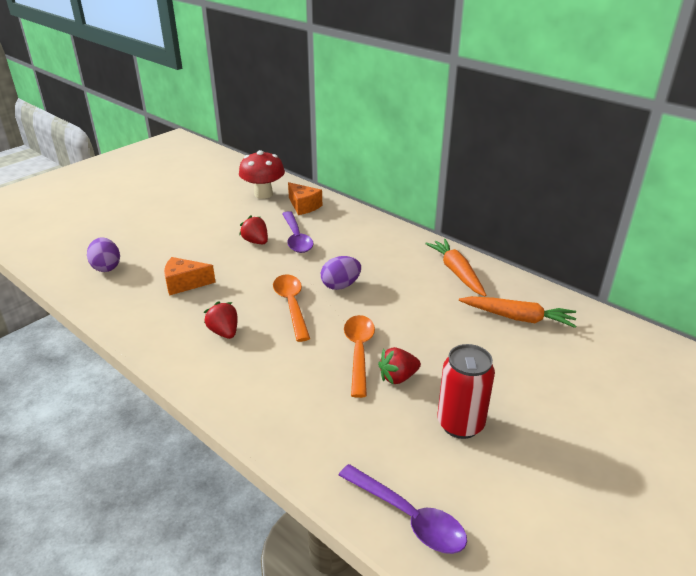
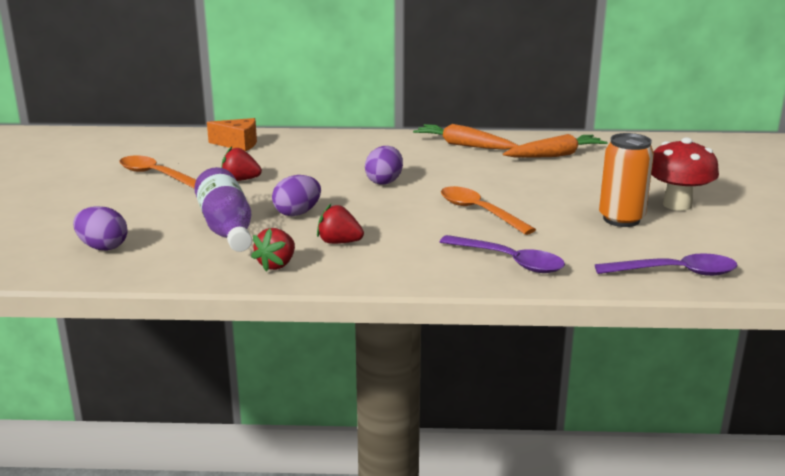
camera: 40 degrees left, 10 degrees down
(185, 284) = (227, 228): orange cheese -> purple bottle
(242, 290) = (297, 213): none -> purple egg
(263, 194) = (174, 147): red mushroom -> red mushroom (677, 205)
(292, 305) = (366, 206): orange spoon -> orange spoon (156, 175)
(296, 238) = (278, 166): purple spoon -> purple spoon (509, 261)
(398, 377) = (535, 214): red strawberry -> red strawberry (277, 265)
(460, 424) = (621, 219): red can -> orange can

